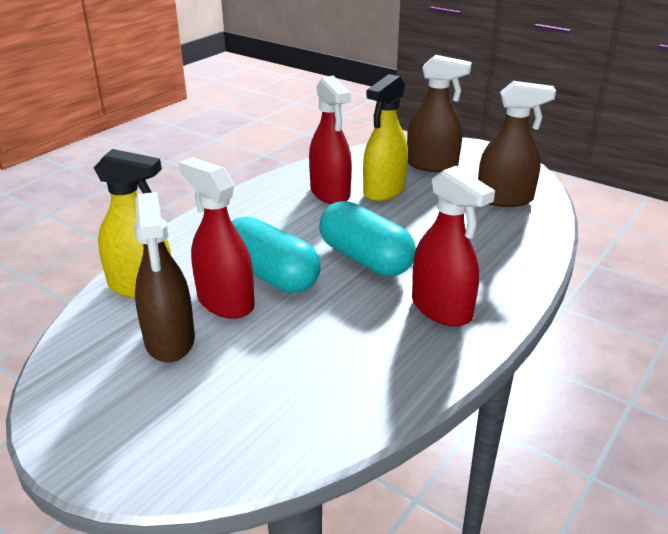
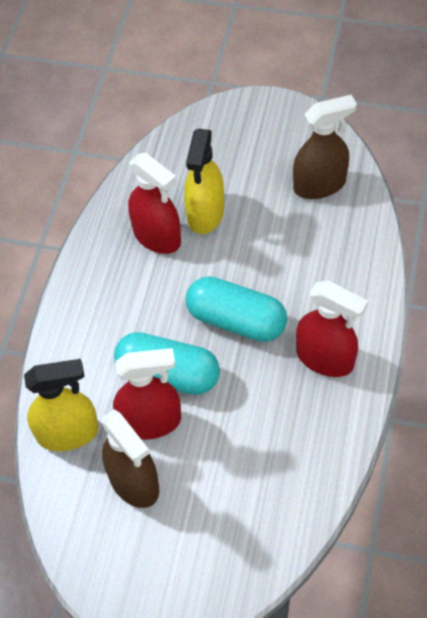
camera: 20 degrees left, 25 degrees up
(225, 302) = (150, 422): red spray bottle -> red spray bottle turned 150 degrees clockwise
(432, 165) = (231, 153): brown spray bottle -> none

